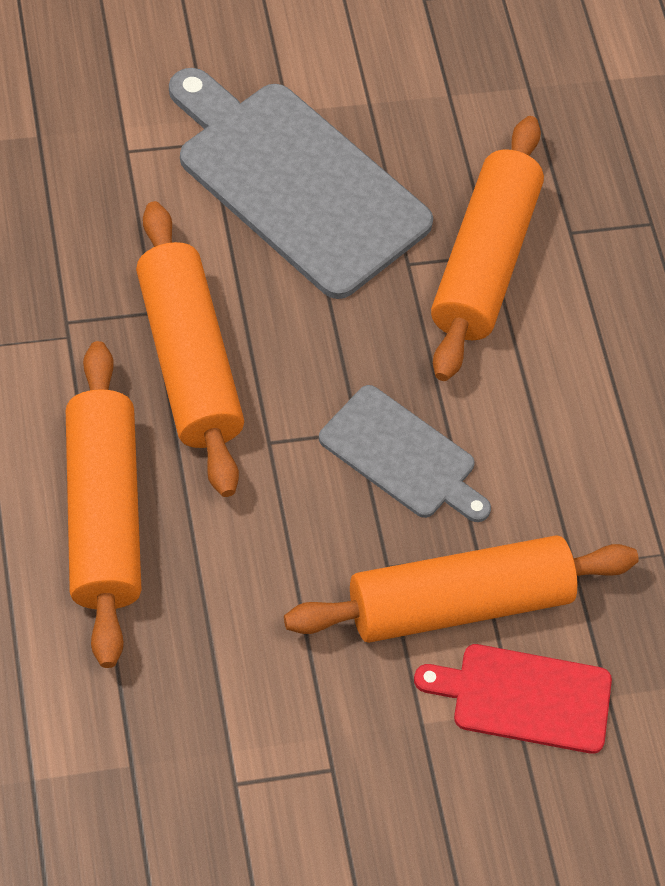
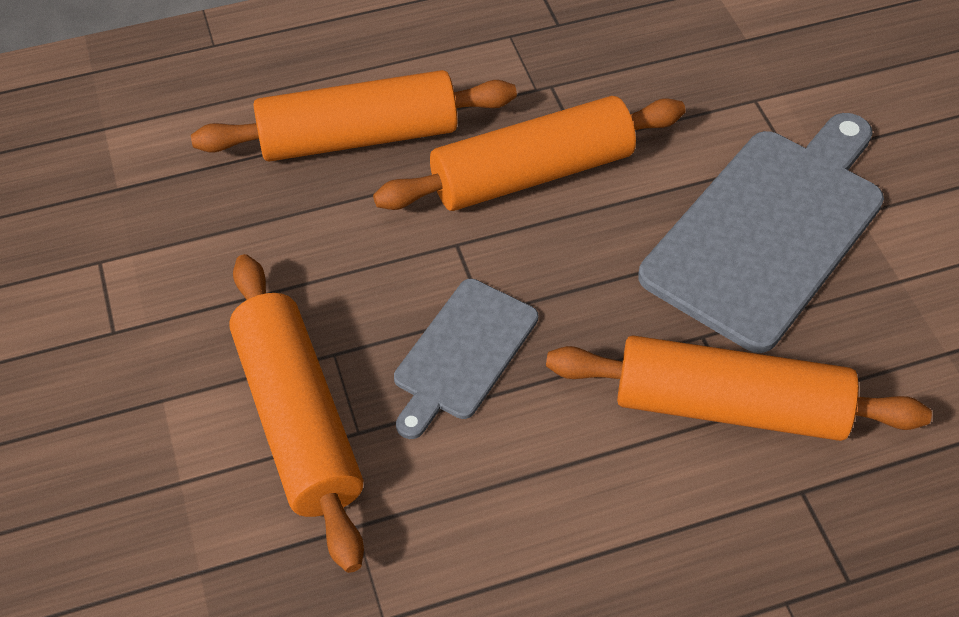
camera: 90 degrees right, 5 degrees down
(524, 697) = (194, 489): red cutting board -> none

